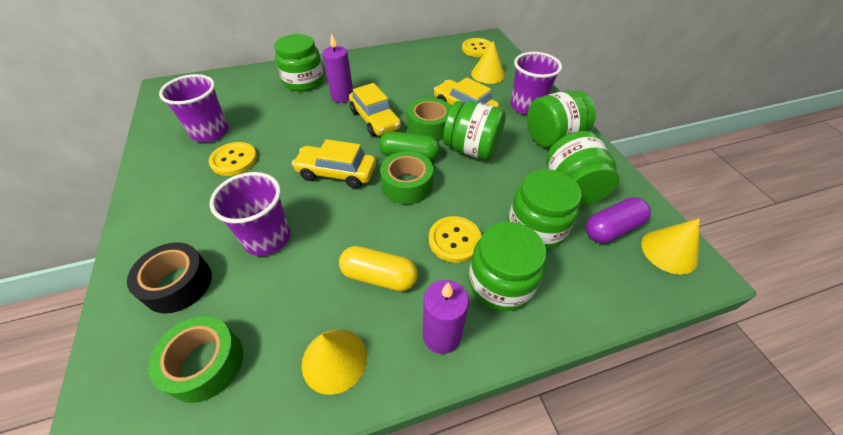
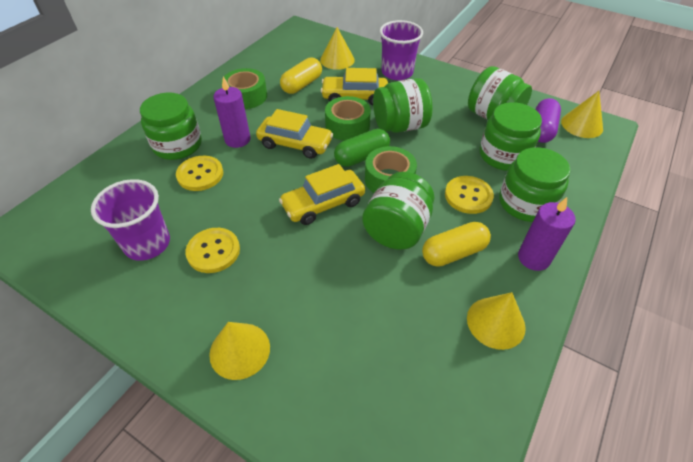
camera: 40 degrees left, 0 degrees up
(164, 233) = (239, 350): none -> yellow cone
(178, 284) = (316, 372): black tape -> none
(205, 363) = (419, 398): green tape -> green tape (246, 96)
(267, 238) = (338, 287): purple cup -> none
(435, 80) = (302, 85): none -> yellow capsule
(477, 49) = (301, 41): yellow button -> yellow button (200, 174)
(553, 138) = (442, 88): green jar -> green jar (396, 229)

